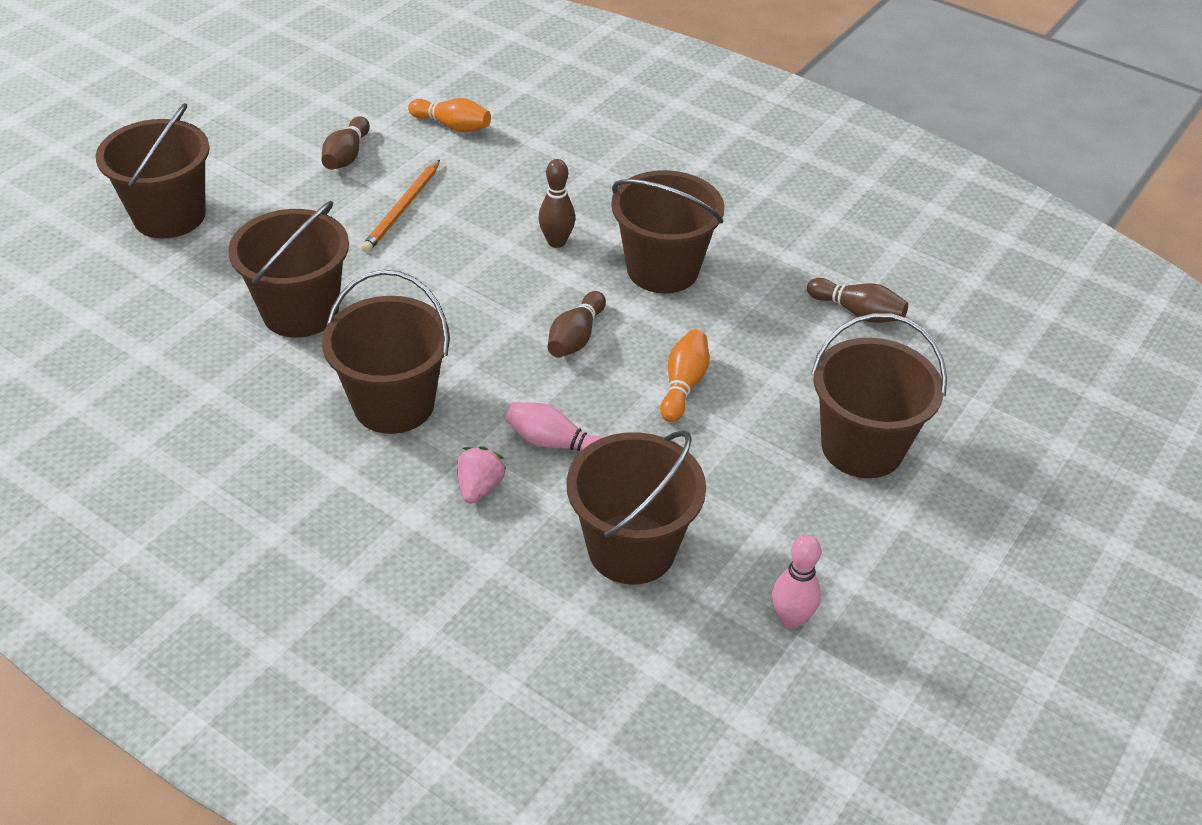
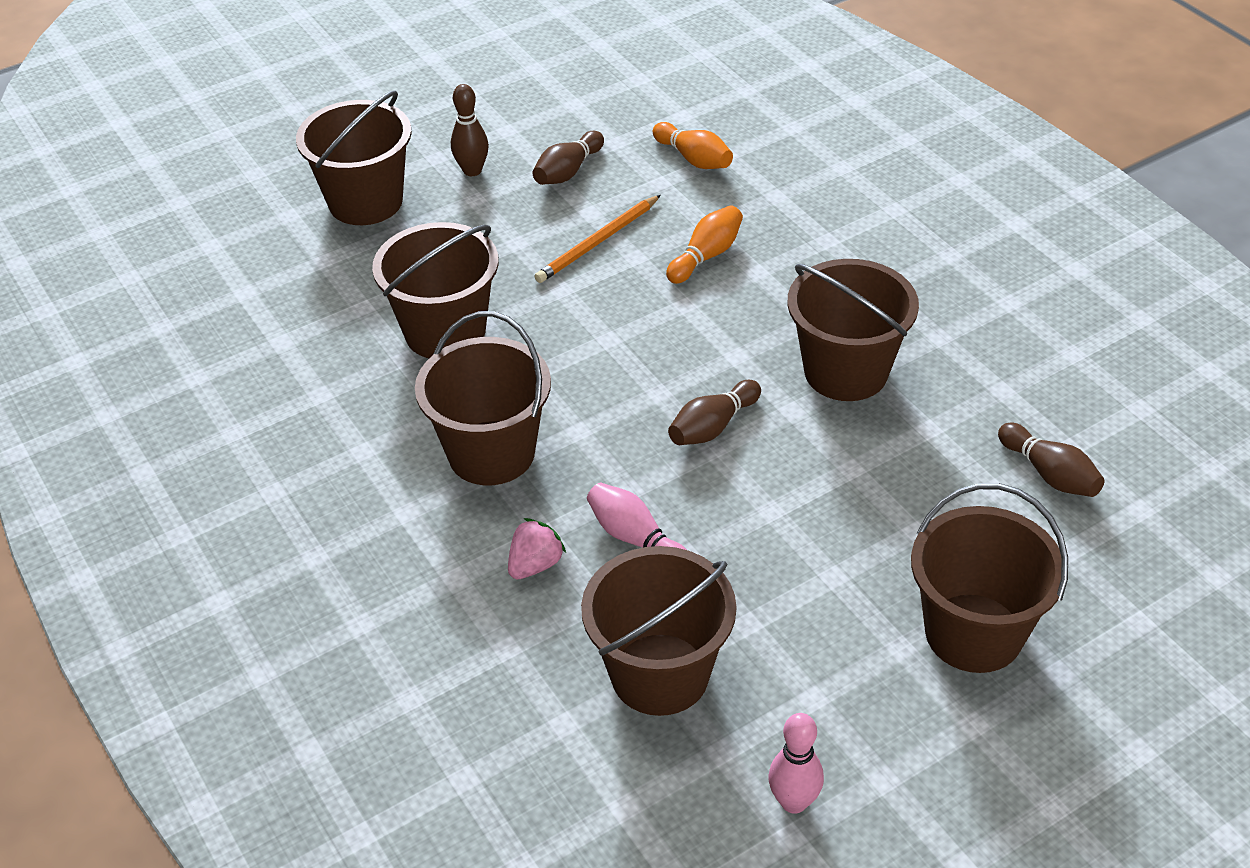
camera: 25 degrees right, 0 degrees up
(556, 242) = (743, 314): brown bowling pin -> brown bowling pin (472, 170)
(683, 385) = (804, 509): orange bowling pin -> orange bowling pin (706, 256)

